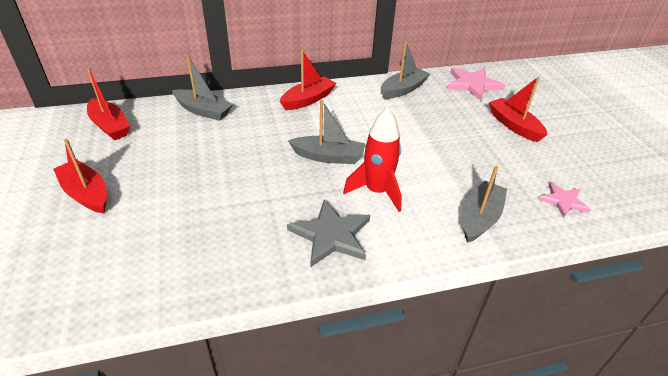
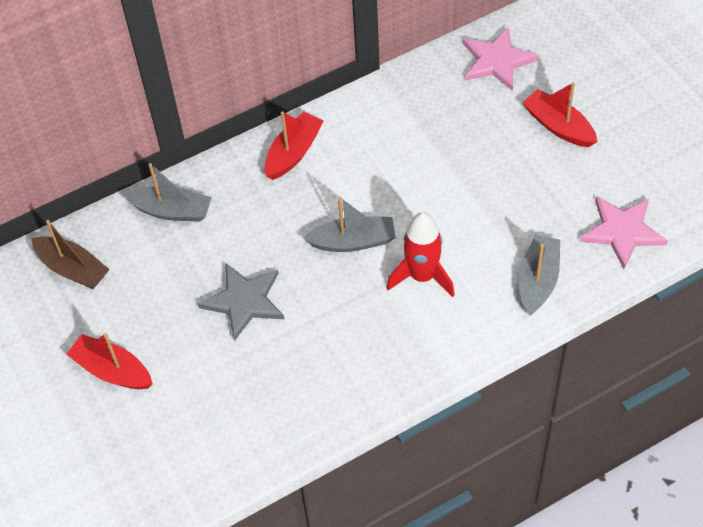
camera: 10 degrees left, 15 degrees up
(110, 126) = (73, 269): red boat -> brown boat
(331, 235) = (392, 346): grey star -> grey star (244, 301)
(403, 89) = (409, 97): grey boat -> none
(563, 201) = (622, 231): pink star -> pink star, size x1.63

